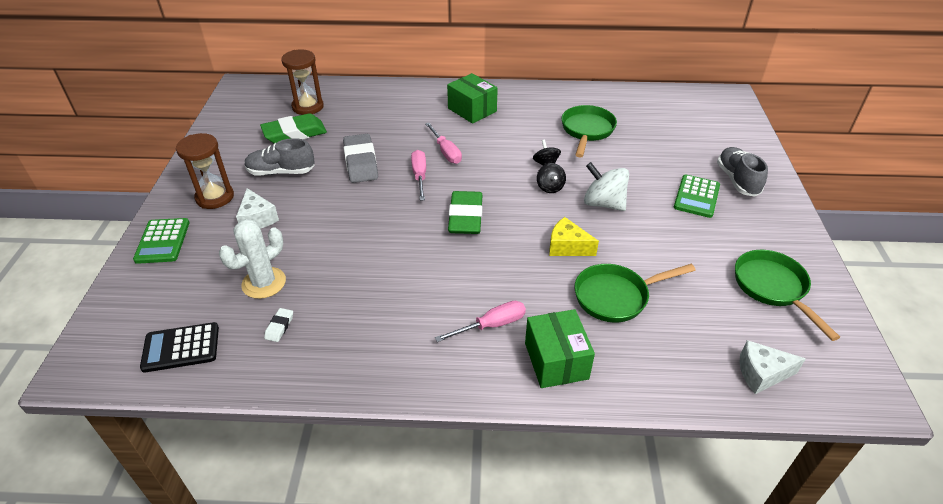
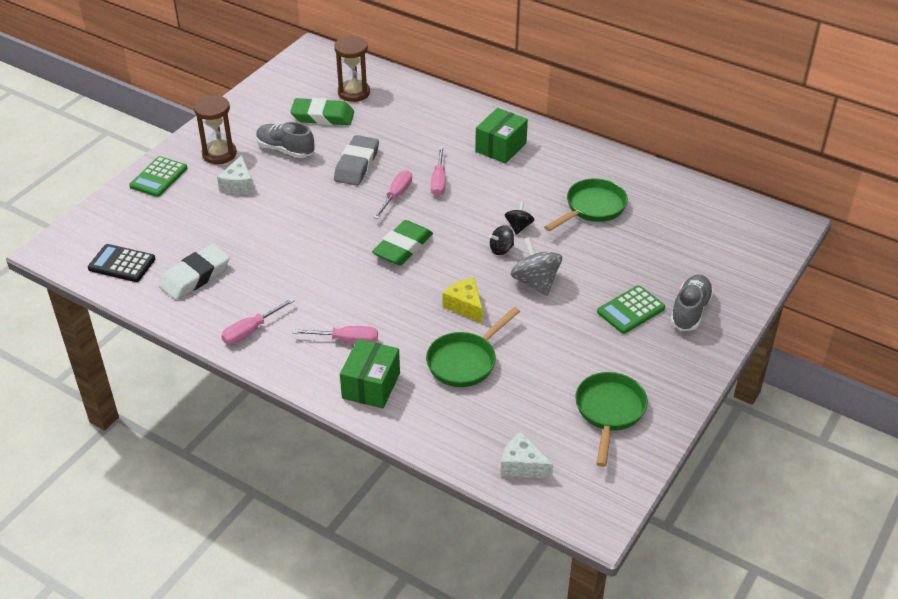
camera: 30 degrees right, 0 degrees up
(264, 283) = (207, 239): white cactus -> none
(279, 327) = (195, 276): white eraser -> white eraser, size x2.27
(386, 359) = (251, 331): none -> pink screwdriver
(472, 110) = (501, 147): green box -> green box turned 45 degrees clockwise
(550, 187) = (501, 249): black spinning top -> black spinning top turned 45 degrees clockwise
(603, 203) = (535, 282): white spinning top -> grey spinning top
(616, 296) = (465, 361): green pan -> green pan turned 60 degrees counterclockwise

